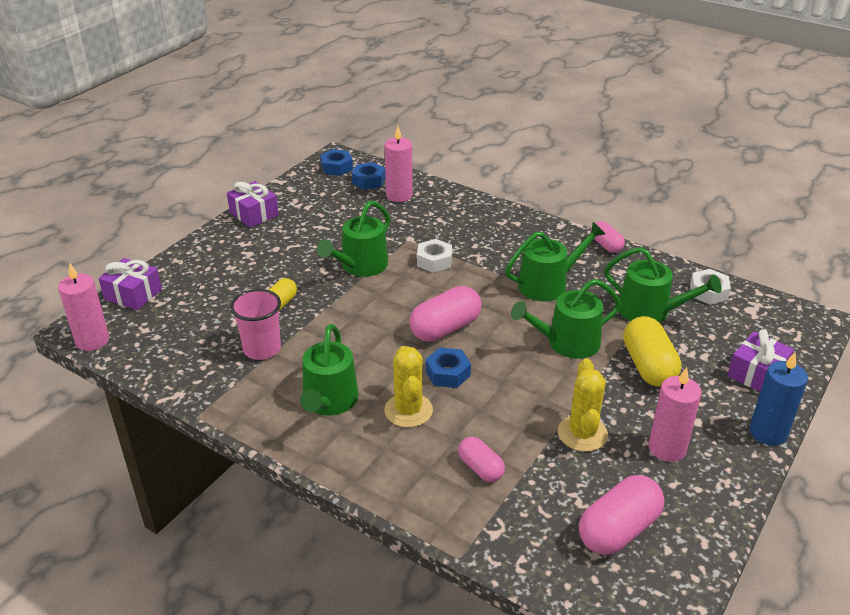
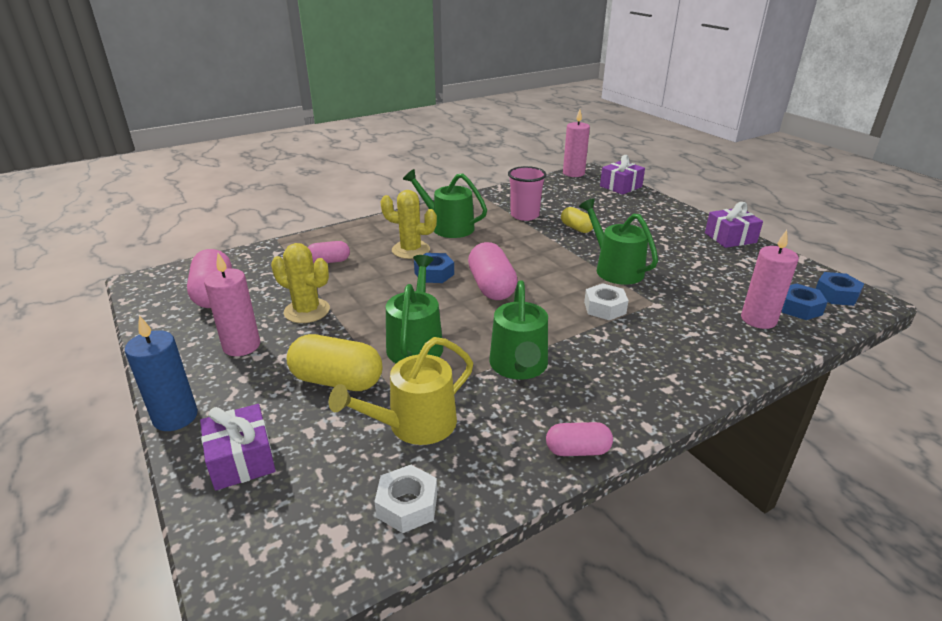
camera: 115 degrees right, 5 degrees down
(649, 311) = (415, 424): green watering can -> yellow watering can

